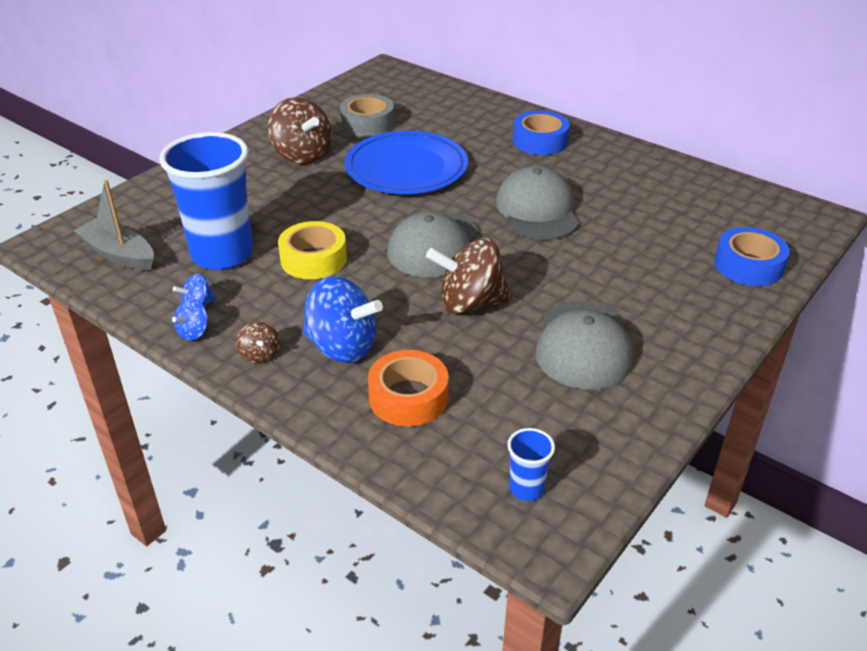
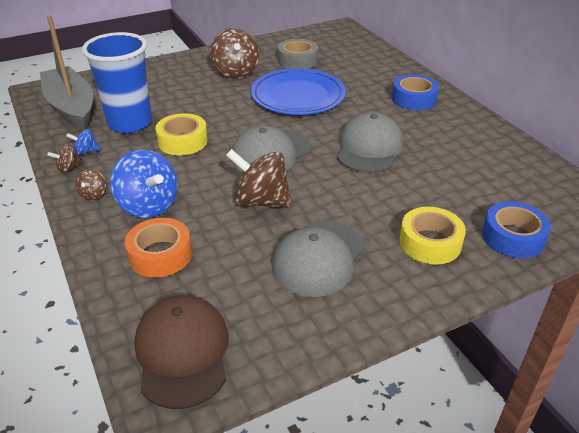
camera: 25 degrees right, 0 degrees up
(119, 254) = (71, 107): grey boat -> grey boat, size x1.58
(194, 332) = (68, 168): blue spinning top -> brown spinning top
(526, 489) = (182, 352): blue cup -> brown cap
(678, 295) = (430, 243): none -> yellow tape

